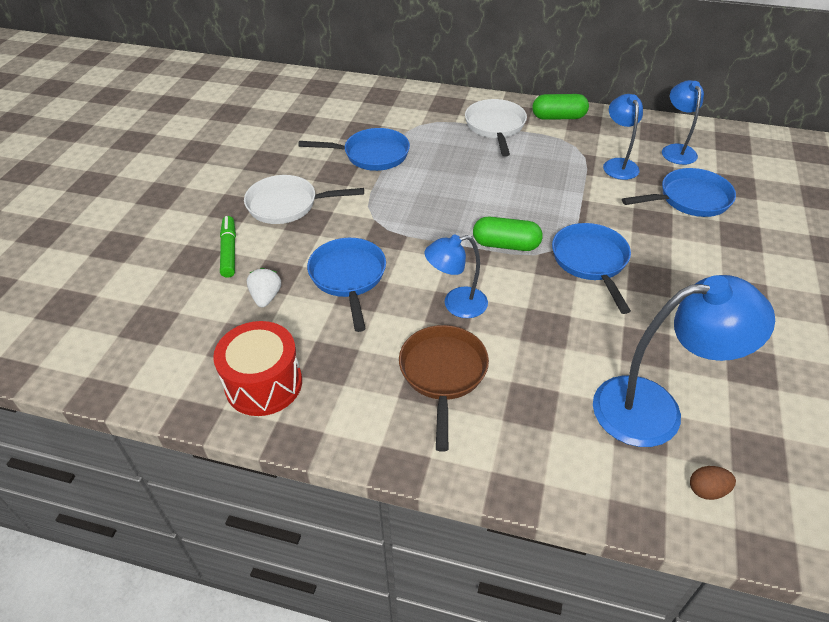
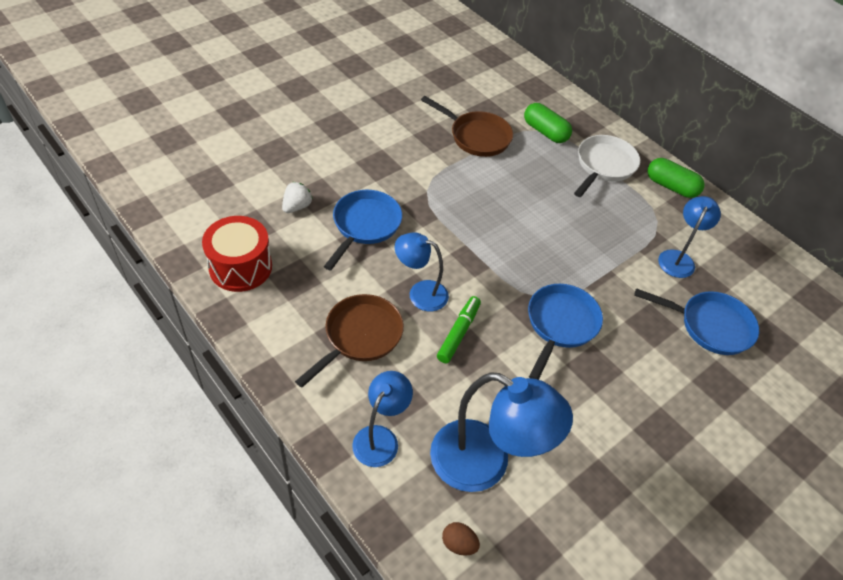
camera: 30 degrees right, 5 degrees up
(229, 251) = (304, 158): green marker -> green marker (458, 333)
(287, 205) = (375, 144): white pan -> none
(372, 155) = (476, 137): blue pan -> brown pan
(506, 245) = (506, 270): green capsule -> green capsule (545, 132)
(676, 150) = (750, 276): blue lamp -> blue lamp (380, 438)

